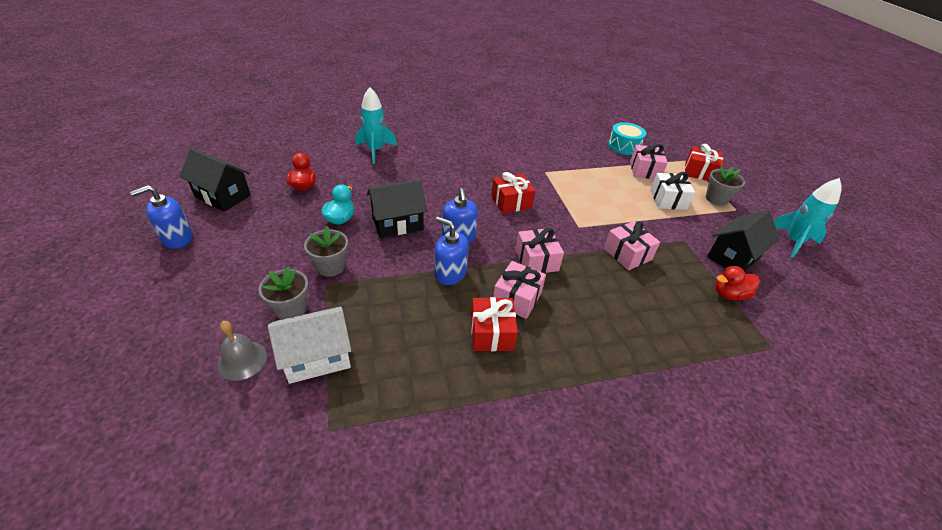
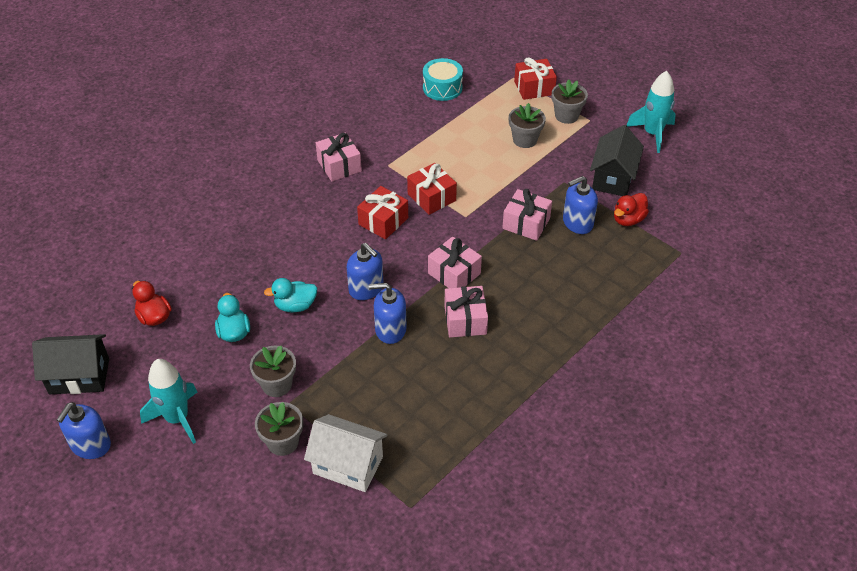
camera: 30 degrees left, 5 degrees up
(242, 360) = (288, 504): grey bell -> none
(317, 357) = (348, 465): white house -> white house turned 75 degrees clockwise
(375, 150) = (185, 231): turquoise rocket -> turquoise rocket (177, 418)
(397, 223) = (295, 306): black house -> turquoise duck
(491, 333) = (468, 363): red gift -> red gift (431, 197)
(644, 170) = (482, 112): pink gift -> pink gift (339, 166)
(668, 199) = (525, 140): white gift -> grey flower pot
(676, 274) = (577, 223): none -> blue soap dispenser

